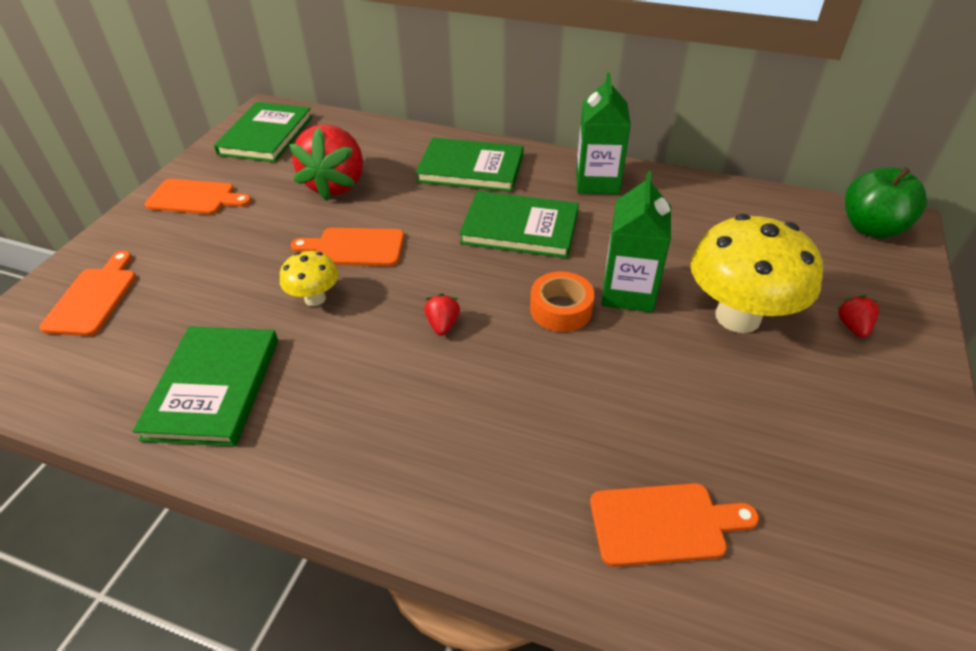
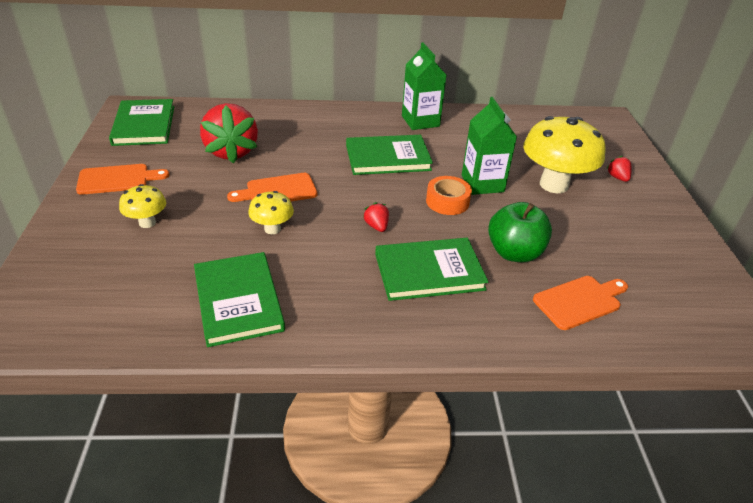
camera: 25 degrees left, 5 degrees down
(93, 298) = (85, 265): orange cutting board -> none
(188, 259) = (147, 223): none -> yellow mushroom
(471, 168) = (327, 125): green book -> green book (429, 271)
(871, 228) = (597, 122): green apple -> green apple (514, 253)

